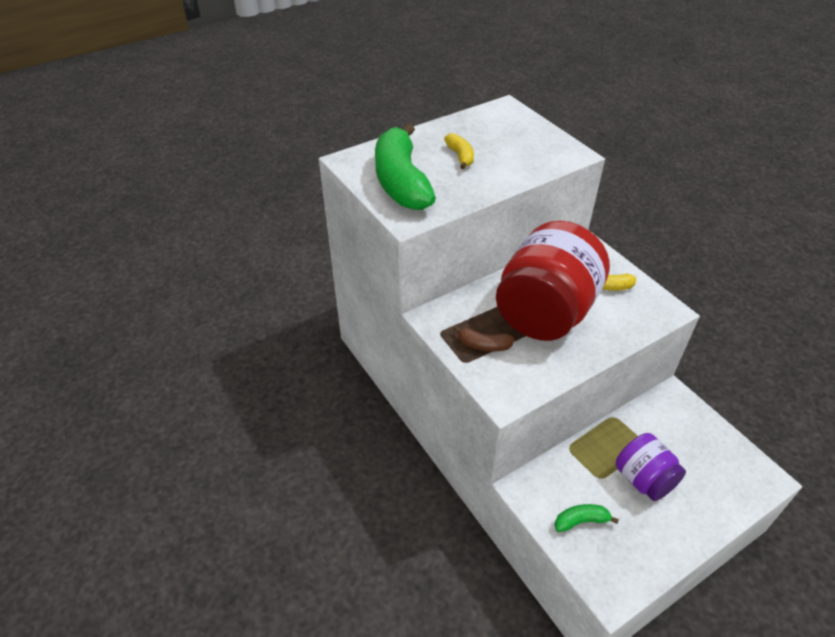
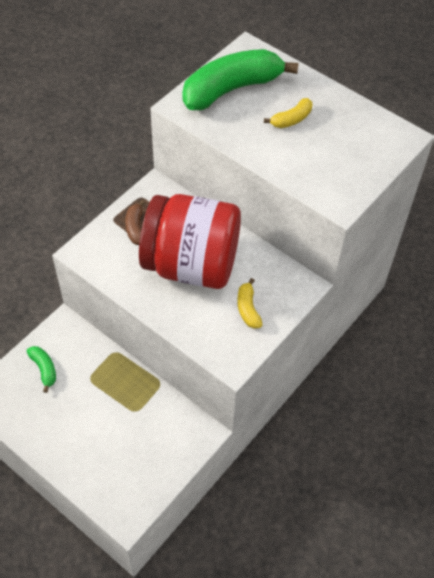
camera: 70 degrees right, 10 degrees up
(643, 479) = (97, 412): purple jar -> none

